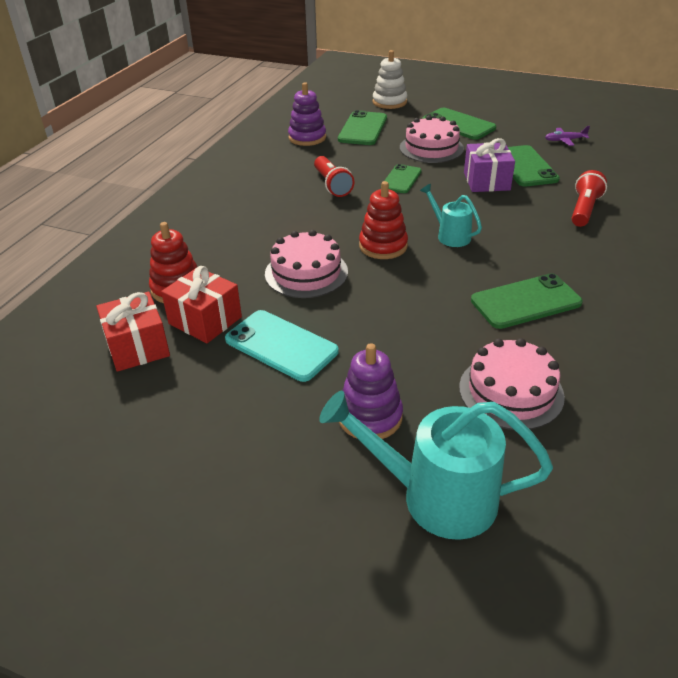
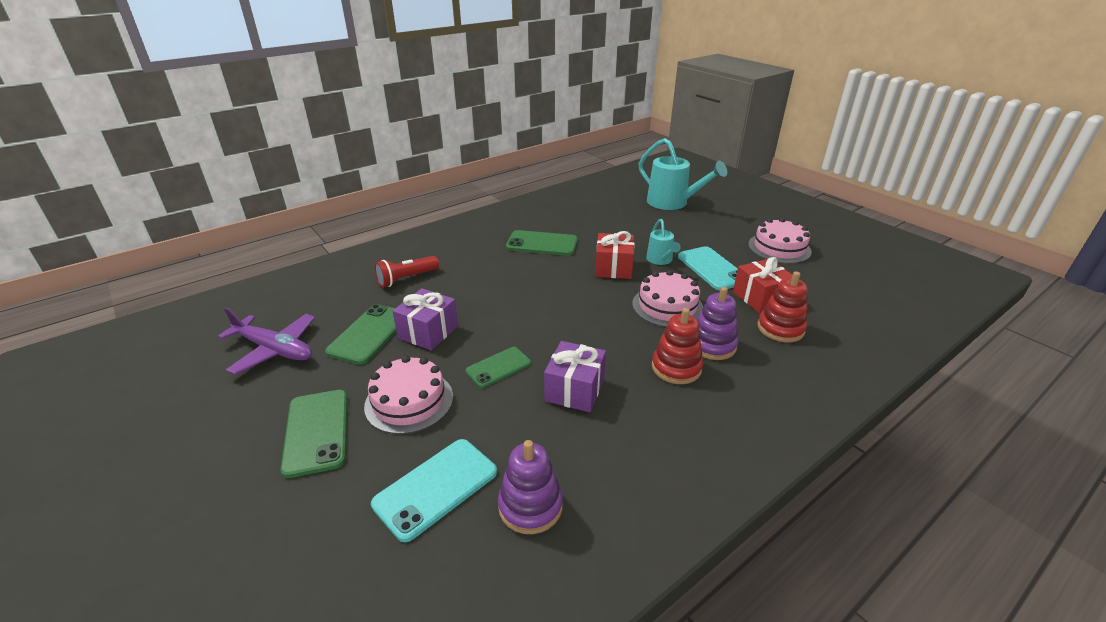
camera: 150 degrees left, 5 degrees down
(137, 347) = (813, 297): red gift -> red gift (613, 268)
(332, 185) = (574, 390): red flashlight -> purple gift
(362, 129) = (436, 488): green phone -> turquoise phone
(370, 417) = (681, 228): purple stacking toy -> purple stacking toy (712, 345)
(383, 246) = (590, 305): red stacking toy -> red stacking toy (676, 368)
(389, 102) = (309, 553): white stacking toy -> none
(449, 235) = (530, 296): turquoise watering can -> turquoise watering can (661, 260)
(511, 391) = (603, 217): pink cake -> pink cake (779, 248)
(564, 140) = (274, 350): purple plane -> purple plane, size x2.00

